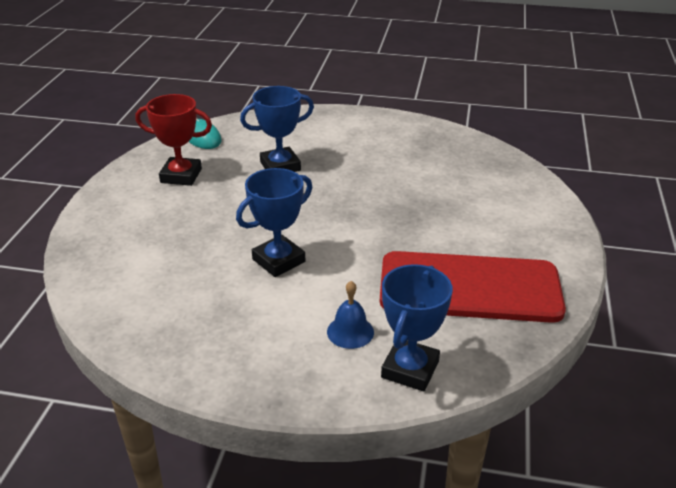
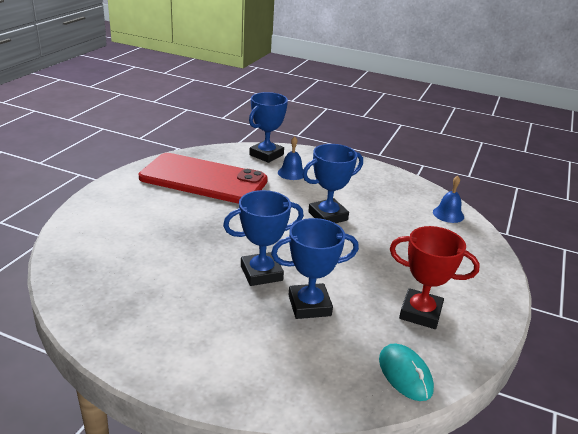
camera: 170 degrees left, 5 degrees down
(109, 297) = (448, 214): none -> blue bell
(332, 183) = (261, 273): none -> blue trophy

